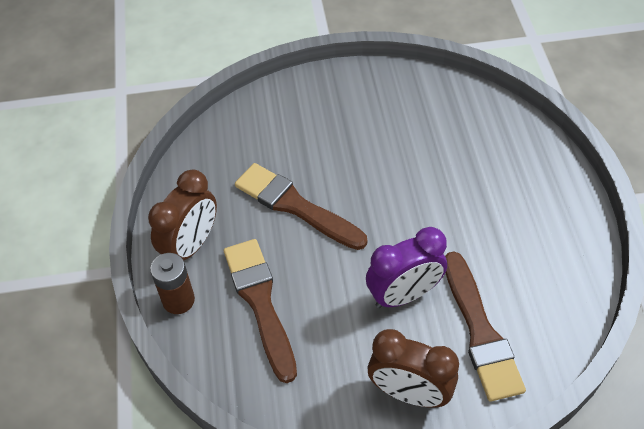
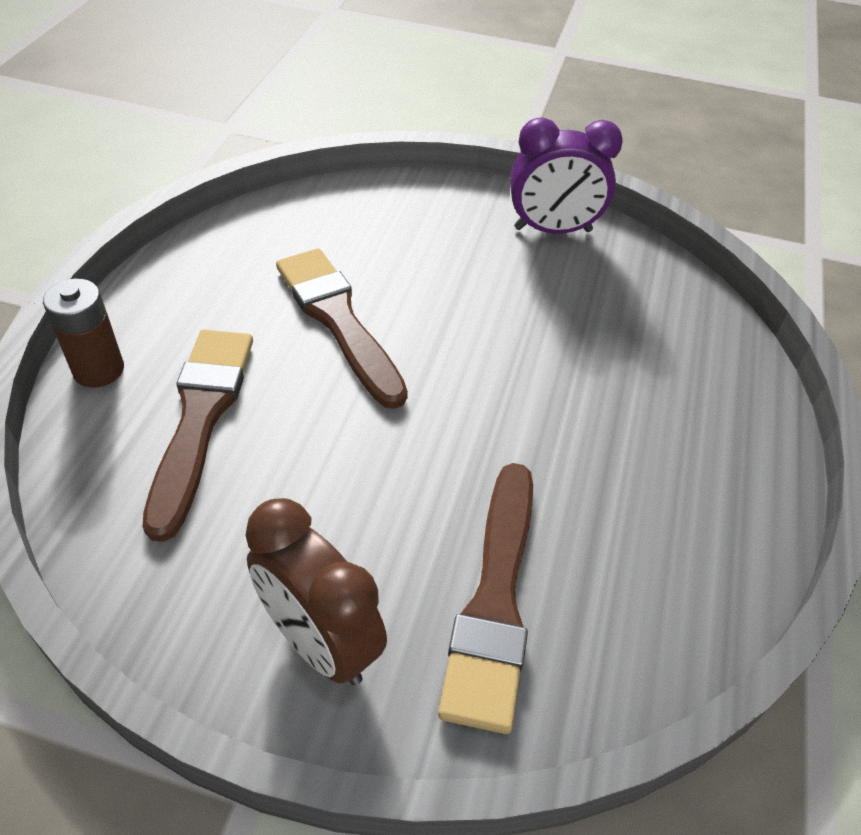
camera: 20 degrees right, 5 degrees down
(191, 245) = (168, 313): brown clock -> none
(404, 295) = (409, 495): purple clock -> purple clock (553, 230)

